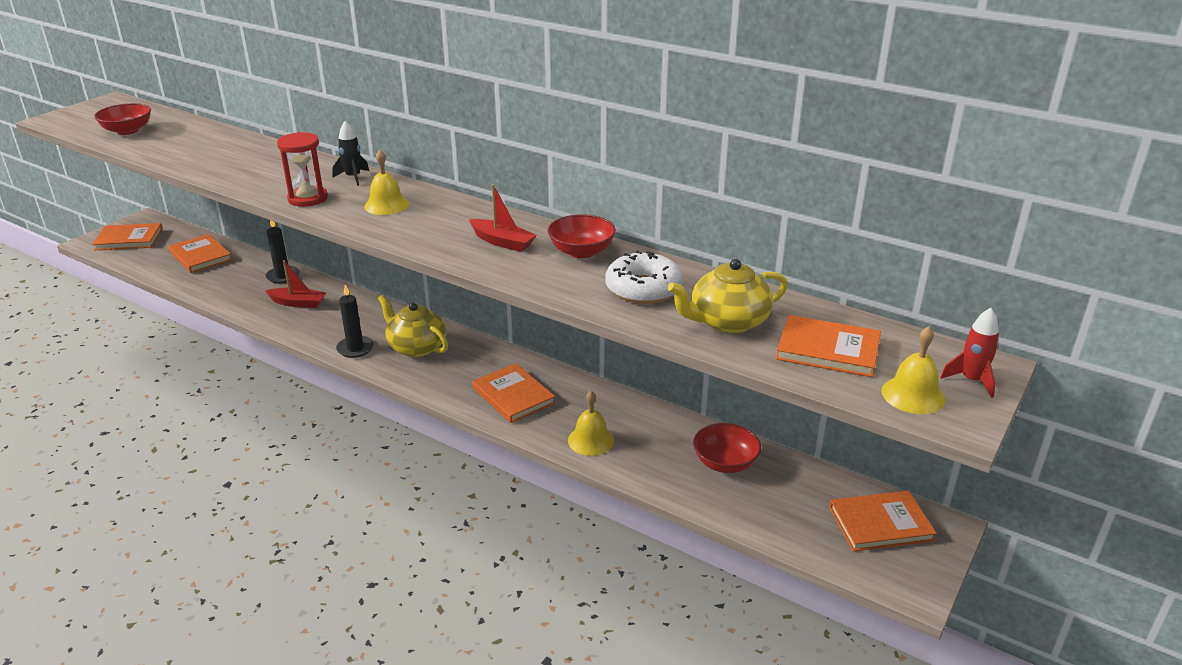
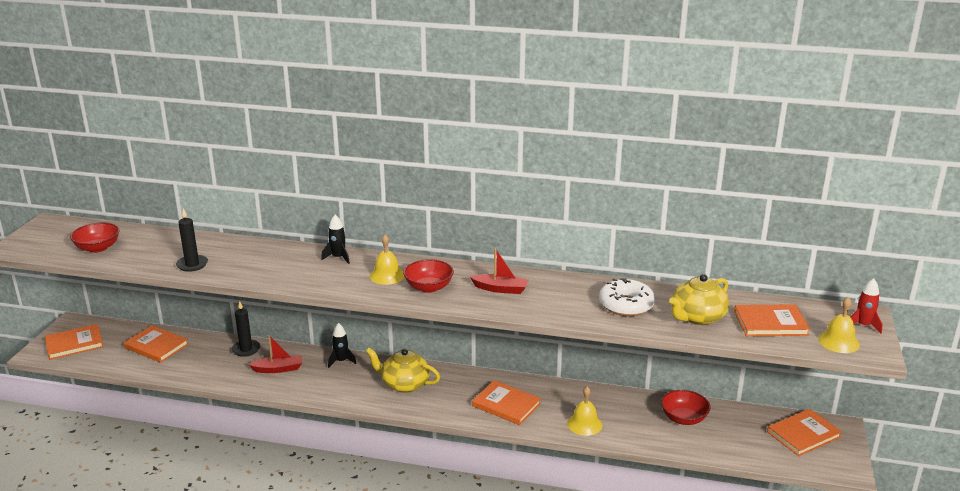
camera: 20 degrees left, 5 degrees down
(308, 198) = (319, 281): red hourglass -> none
(355, 348) = (357, 395): black candle -> black candle (192, 265)
(369, 308) = (341, 361): none -> black rocket
(581, 251) = (562, 286): red bowl -> red bowl (429, 287)

